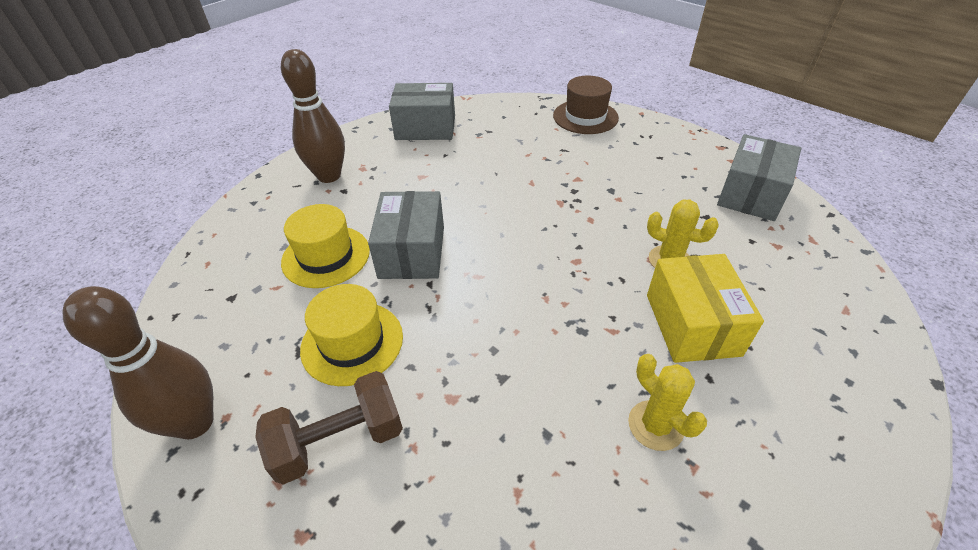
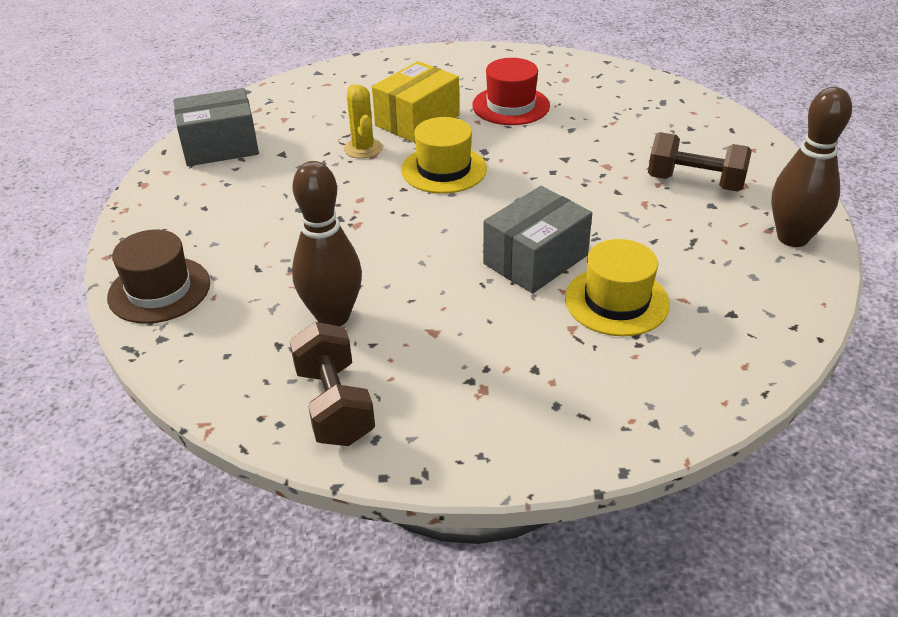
camera: 135 degrees left, 5 degrees down
(329, 176) = (533, 404): brown bowling pin -> brown bowling pin (333, 316)
(352, 342) = (647, 224): yellow hat -> yellow hat (444, 169)
(425, 128) = (334, 405): grey box -> brown dumbbell
(655, 425) = (510, 106): yellow cactus -> red hat

